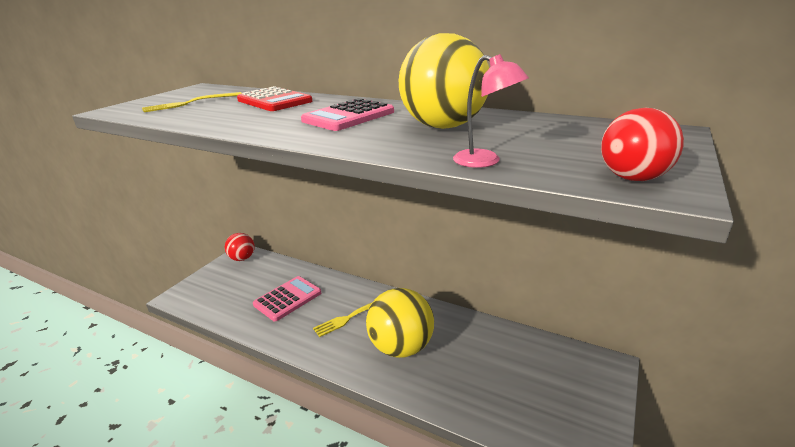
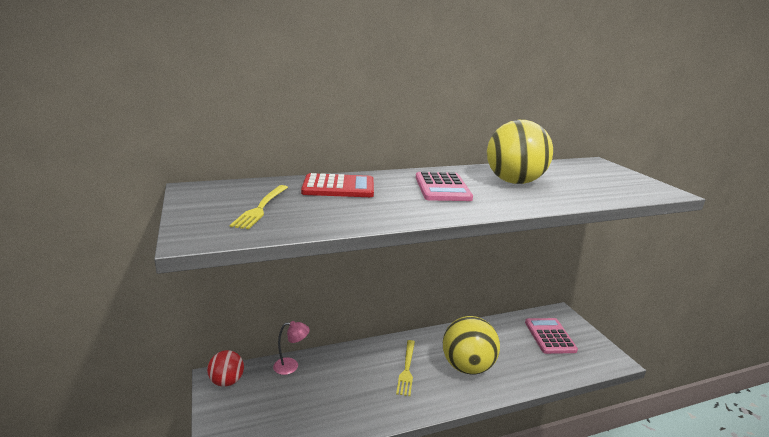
camera: 50 degrees left, 5 degrees down
(287, 299) = (337, 387): pink calculator -> pink calculator (550, 336)
(485, 161) = (592, 198): pink lamp -> pink lamp (291, 366)
(633, 178) = (649, 190): red ball -> none

